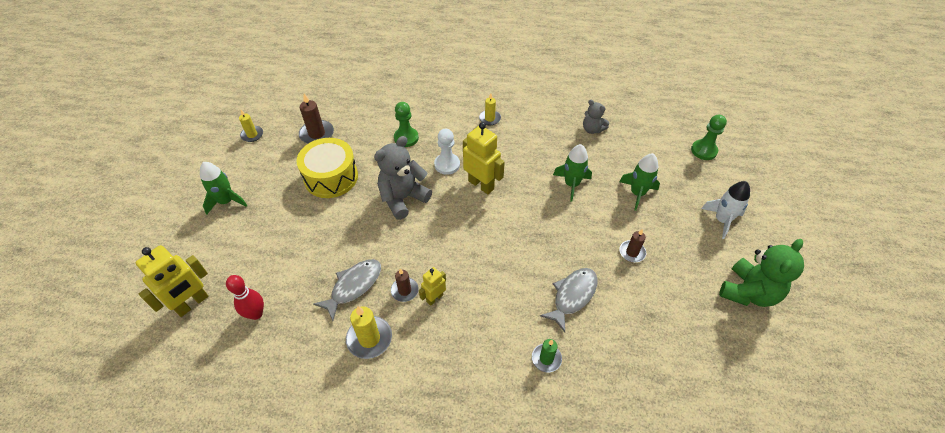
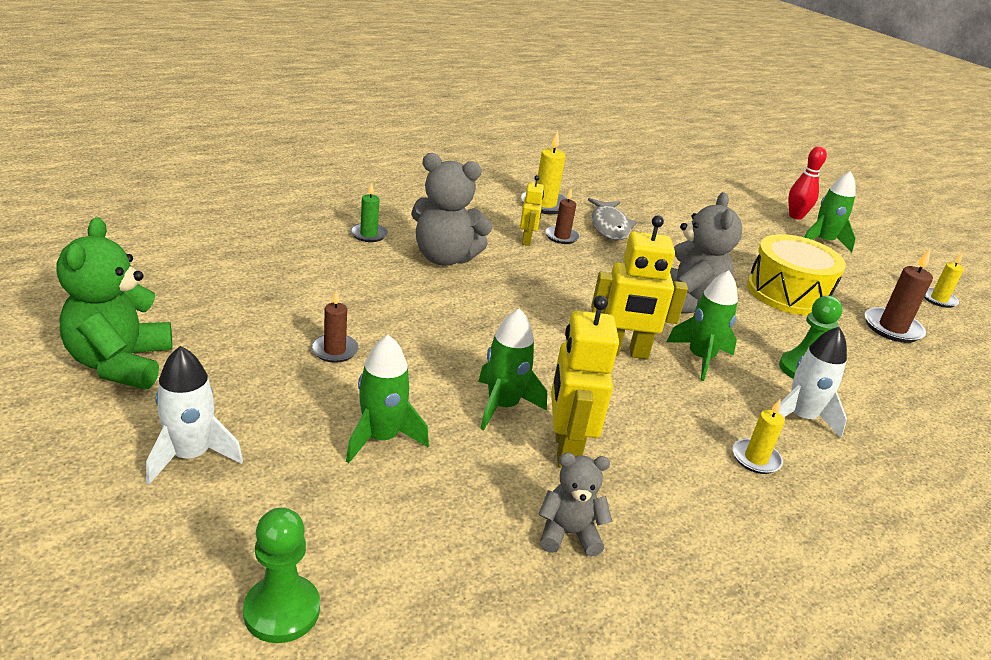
camera: 135 degrees right, 20 degrees down
(192, 303) = (704, 185): yellow robot -> yellow robot (565, 449)
(256, 314) = (652, 193): red bowling pin -> red bowling pin (795, 216)
(445, 122) = (800, 417): none -> white rocket
(447, 164) = (700, 358): white pawn -> green rocket
(511, 304) = (444, 258): none -> grey teddy bear
(572, 296) = (382, 283): grey fish -> none

